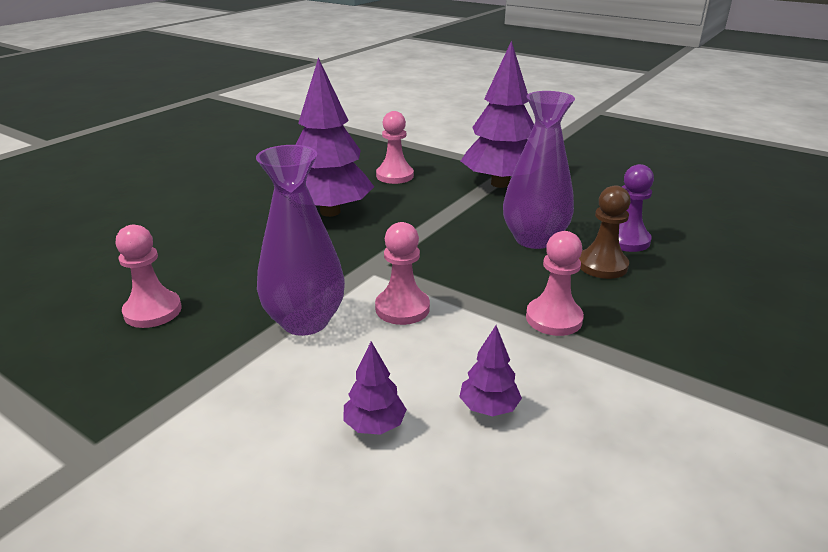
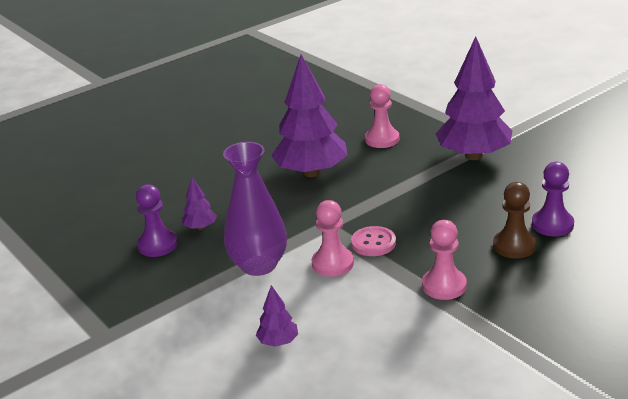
camera: 20 degrees right, 0 degrees up
(153, 311) = (157, 245): pink pawn -> purple pawn
(440, 279) = (373, 243): none -> pink button
(489, 408) = (359, 342): purple tree -> purple tree (200, 227)
(534, 239) = (470, 215): purple vase -> none

